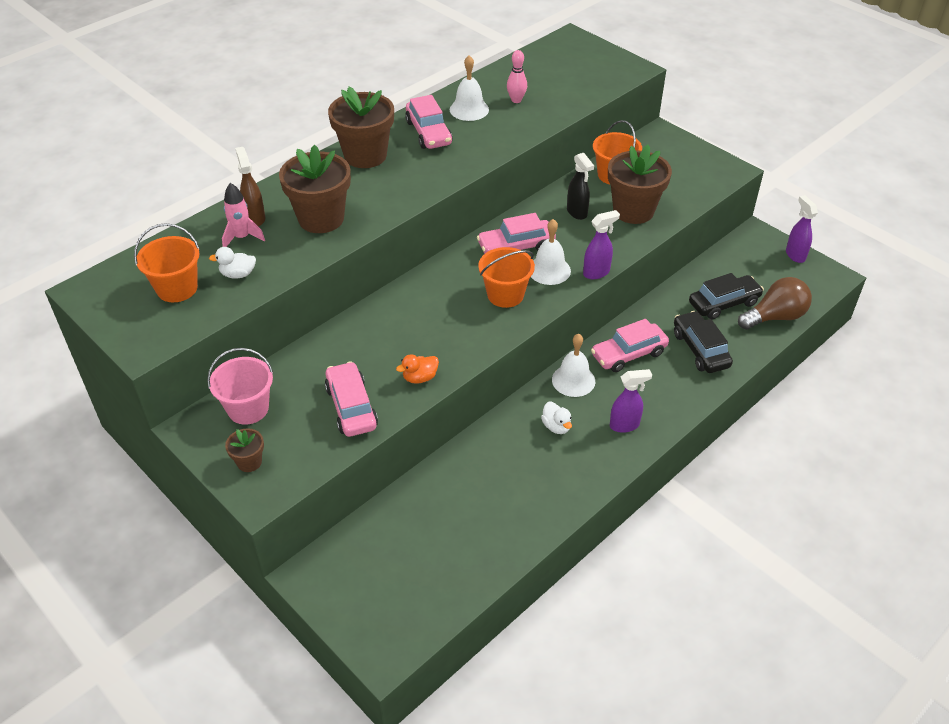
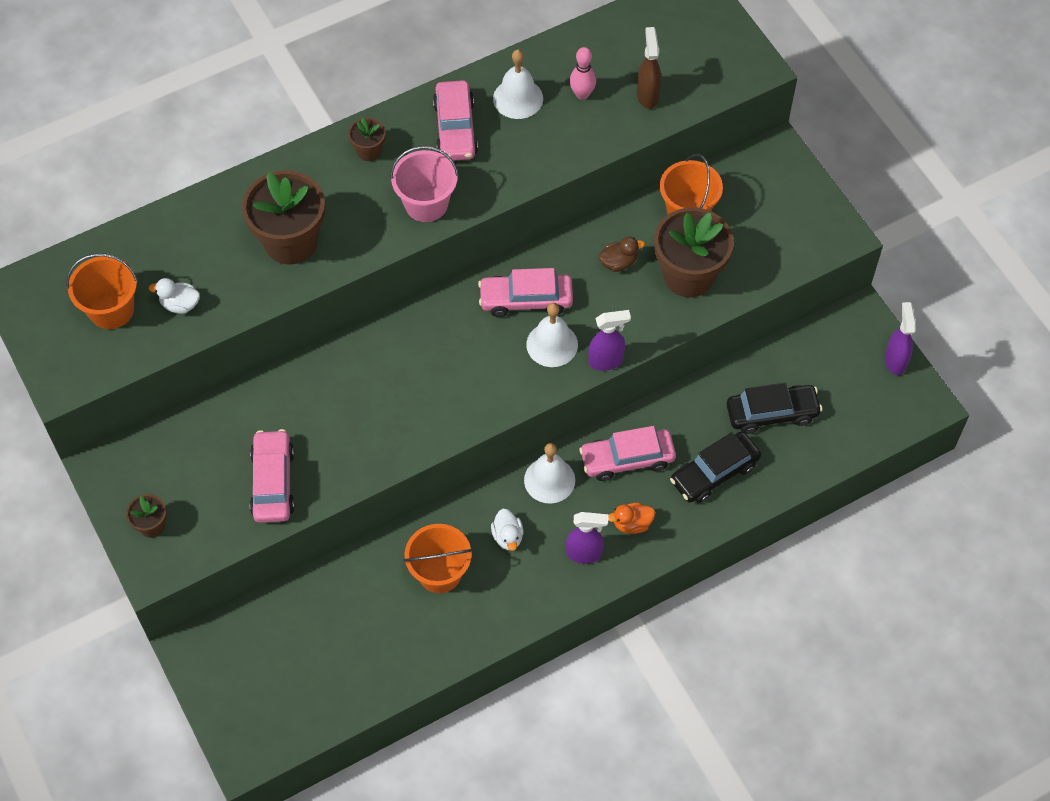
camera: 15 degrees right, 15 degrees up
(242, 237) = (196, 251): pink rocket -> none
(248, 408) = (165, 458): pink bucket -> pink bucket (426, 204)
(255, 218) = (217, 224): brown spray bottle -> brown spray bottle (647, 95)
(365, 155) = (369, 151): brown flower pot -> brown flower pot, size x0.47
(420, 378) = (356, 462): orange duck -> orange duck (632, 524)
(505, 295) = (488, 369): orange bucket -> orange bucket (439, 573)
(577, 212) = (618, 263): black spray bottle -> brown duck
(700, 349) = (714, 473): black car -> black car turned 120 degrees counterclockwise
(775, 317) = (825, 448): brown light bulb -> none

